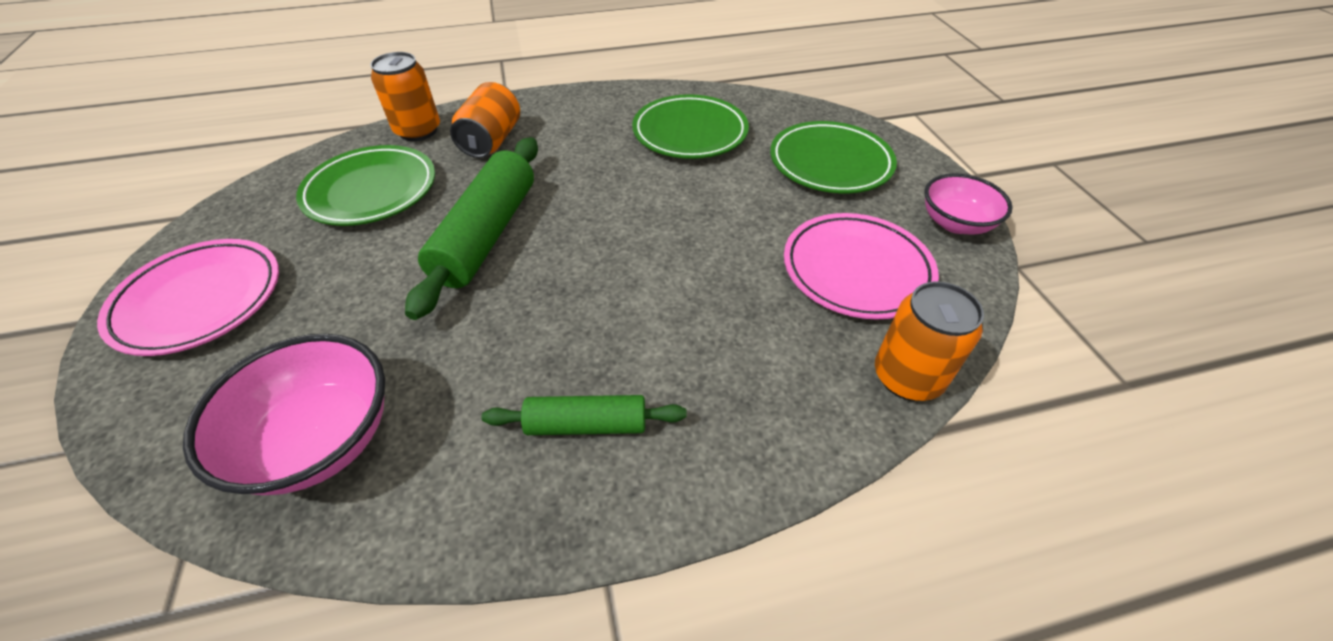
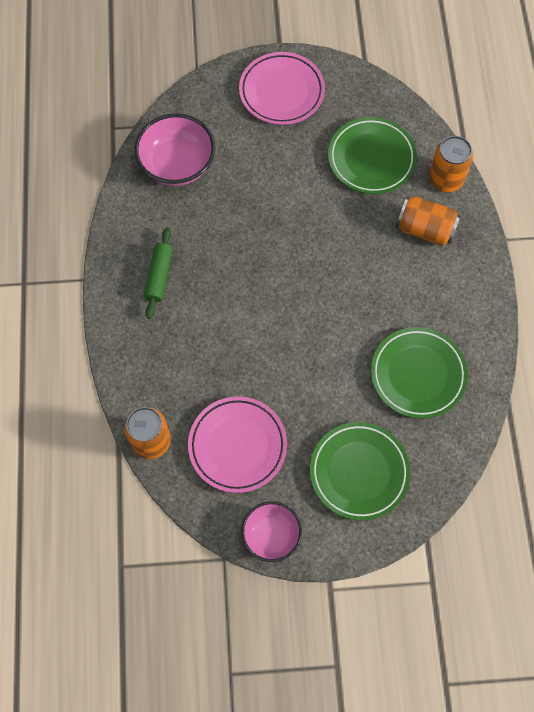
camera: 100 degrees right, 20 degrees up
(487, 234) = (313, 229): green rolling pin -> none

